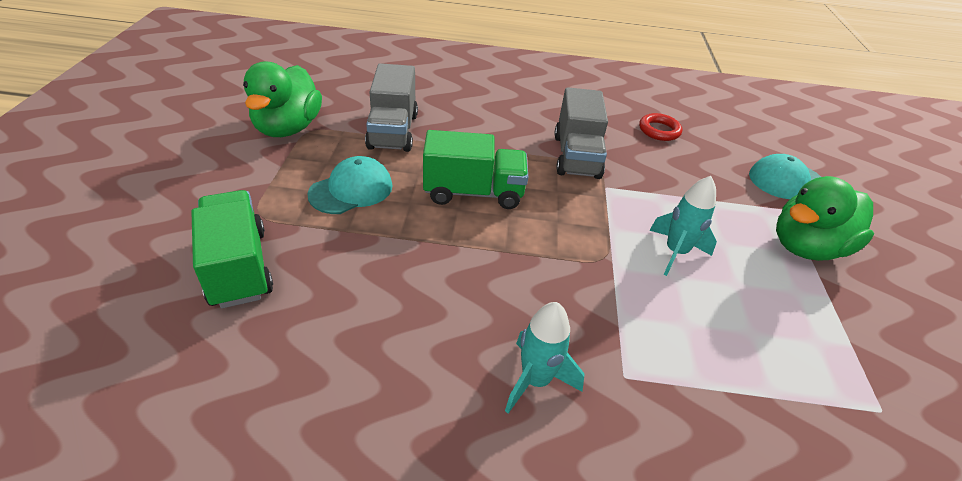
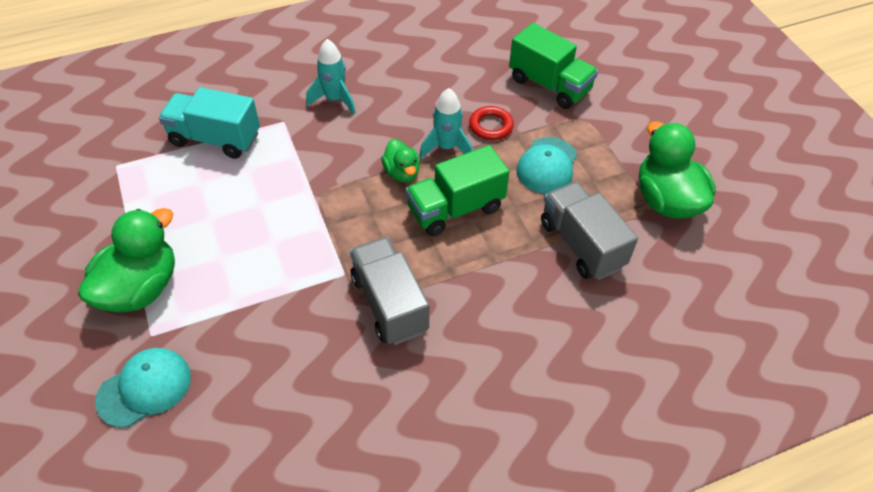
camera: 155 degrees right, 10 degrees up
(503, 244) = (402, 173): none -> green duck
(659, 130) = (309, 409): red ring -> red ring (491, 126)
(675, 252) = (264, 226): turquoise rocket -> turquoise rocket (446, 148)
(732, 391) = (215, 139): none -> turquoise truck

